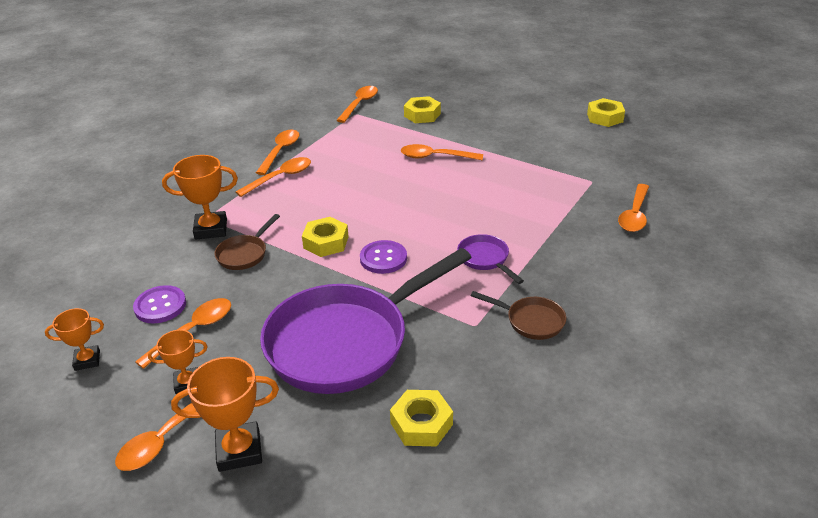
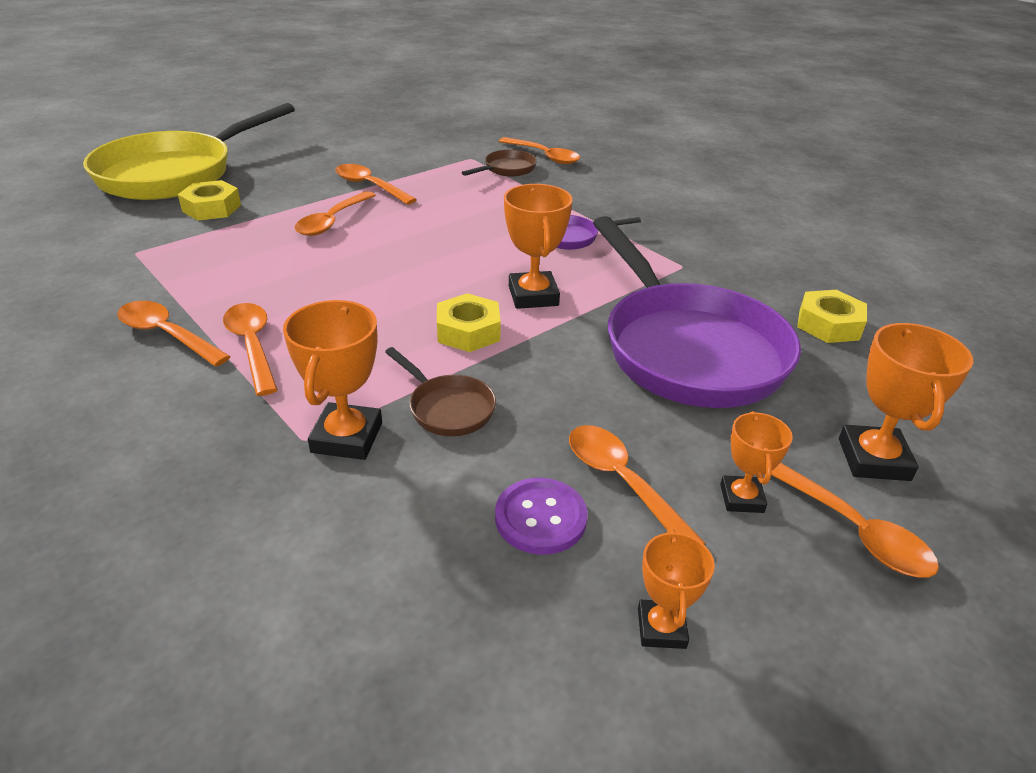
camera: 75 degrees left, 0 degrees up
(359, 104) = (109, 244): orange spoon -> orange spoon (369, 186)
(383, 258) = (533, 296): purple button -> orange trophy
(458, 88) = (175, 173): none -> yellow pan
(531, 321) = (686, 237): brown pan -> brown pan (506, 169)
(605, 117) = (356, 124): yellow nut -> none

